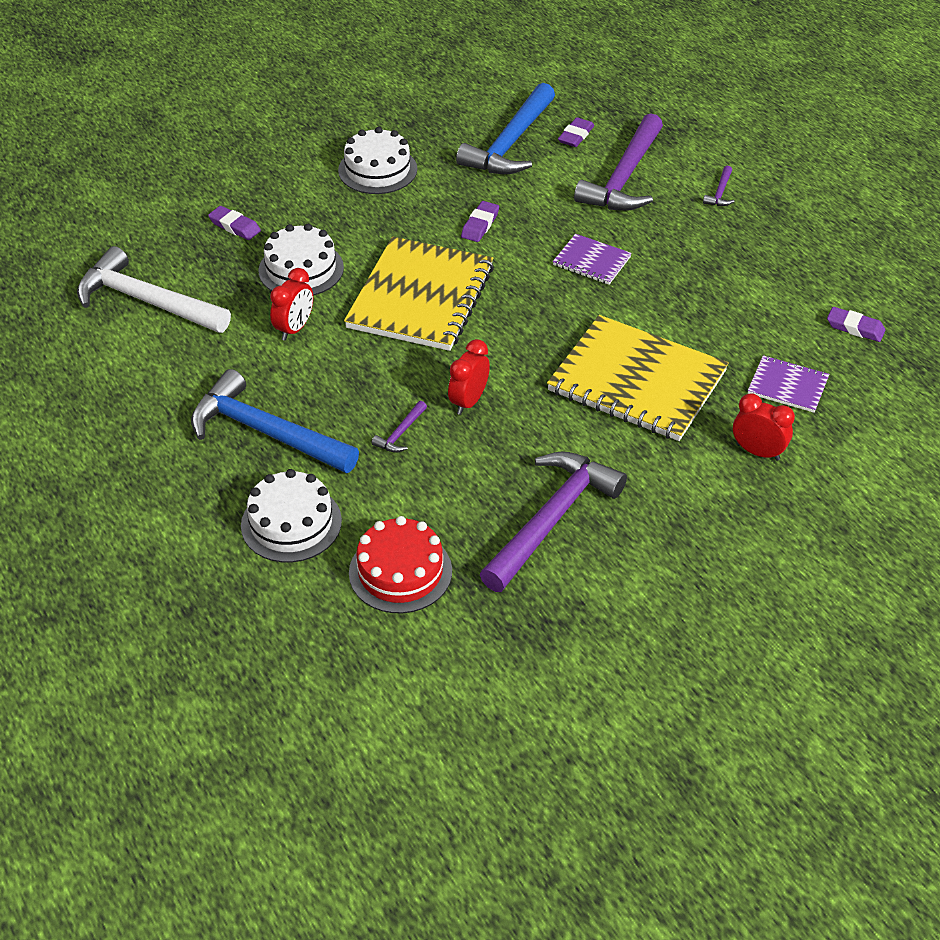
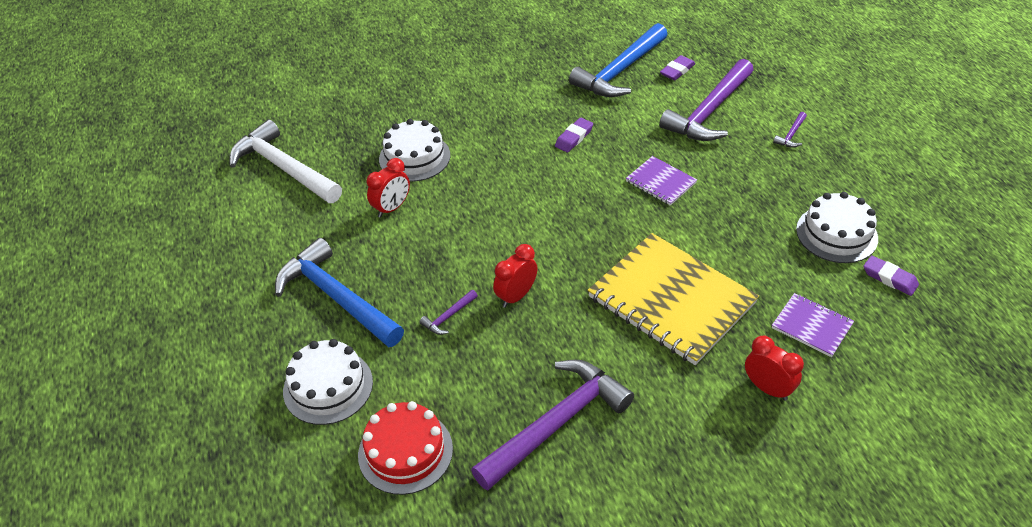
camera: 15 degrees right, 0 degrees up
(235, 226) = (375, 114): purple eraser -> none
(377, 170) = (504, 81): white cake -> white cake (836, 234)
(421, 297) = (504, 195): yellow notebook -> none

